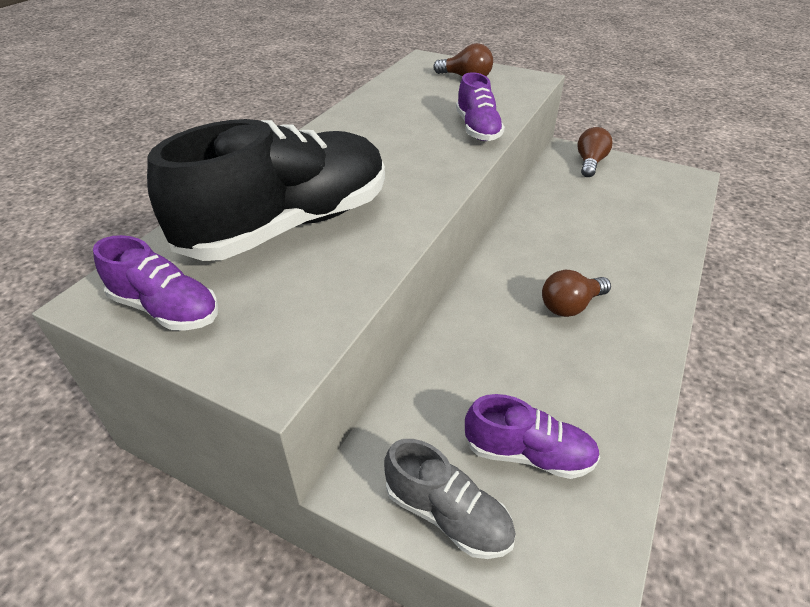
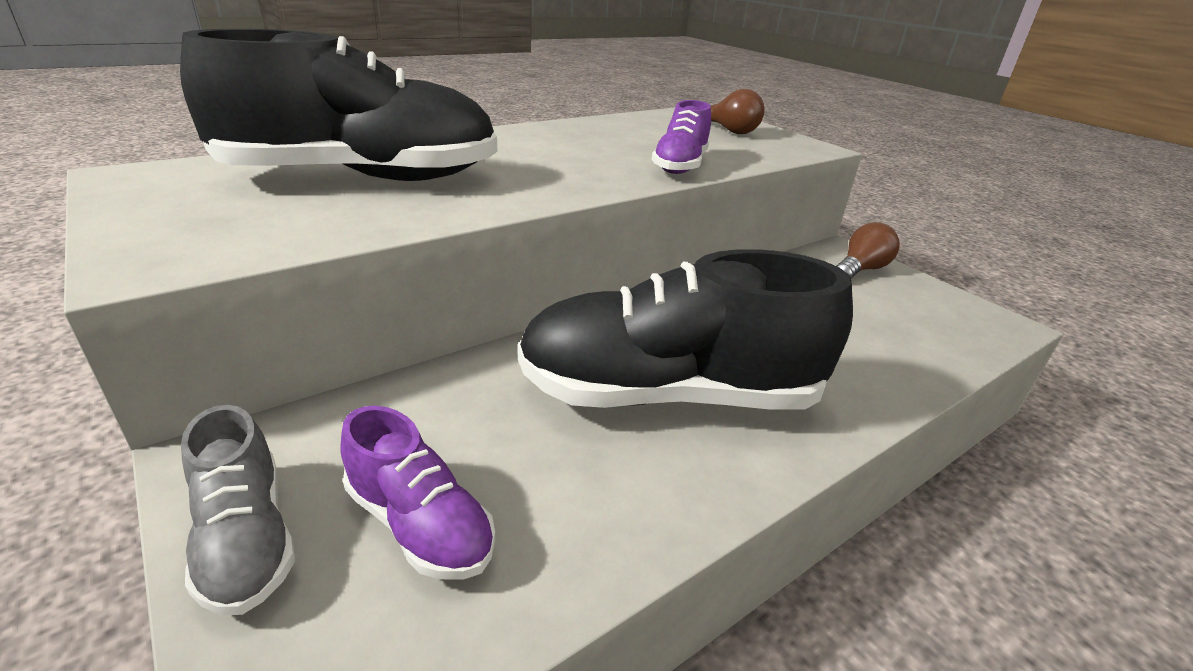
camera: 25 degrees right, 10 degrees down
(166, 309) = (157, 196): purple shoe -> none
(570, 306) = (668, 394): brown light bulb -> black shoe

